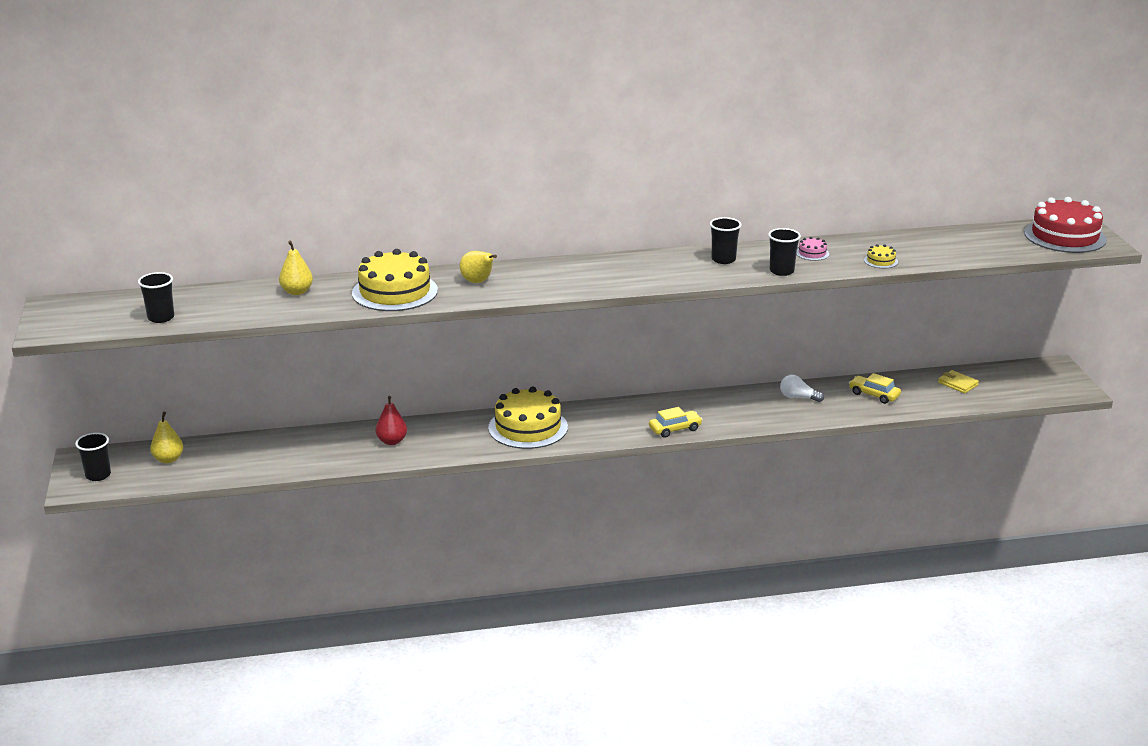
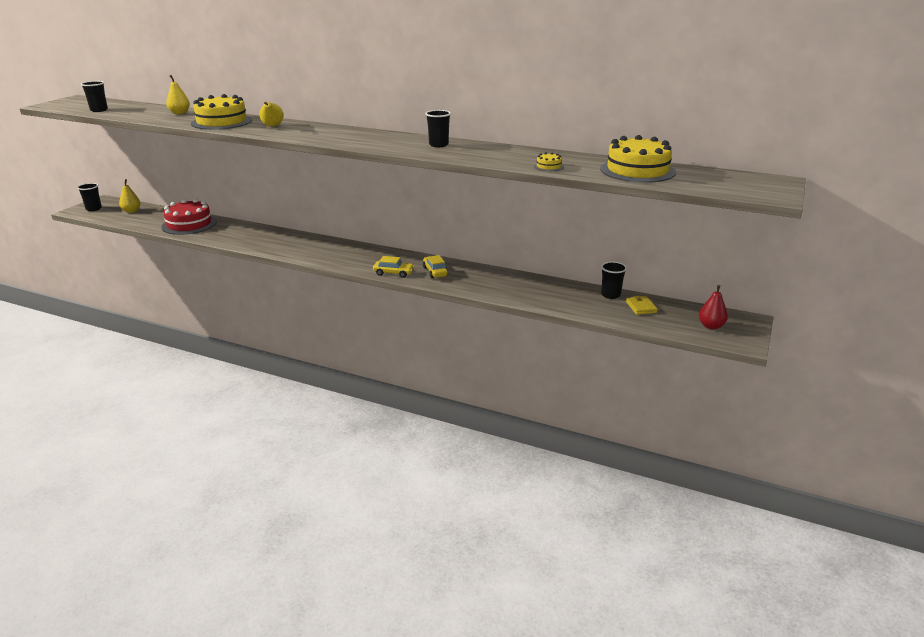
camera: 35 degrees right, 0 degrees up
(392, 441) = (237, 233): red pear -> red pear (711, 326)
(528, 427) = (314, 247): yellow cake -> yellow cake (637, 170)
(781, 271) = (462, 157): black cup -> black cup (610, 295)
(798, 397) = (505, 280): white light bulb -> none
(812, 253) = (507, 153): pink cake -> none
(874, 395) = (562, 294): yellow car -> yellow car (435, 272)
(1065, 236) = (746, 184): red cake -> red cake (189, 224)

